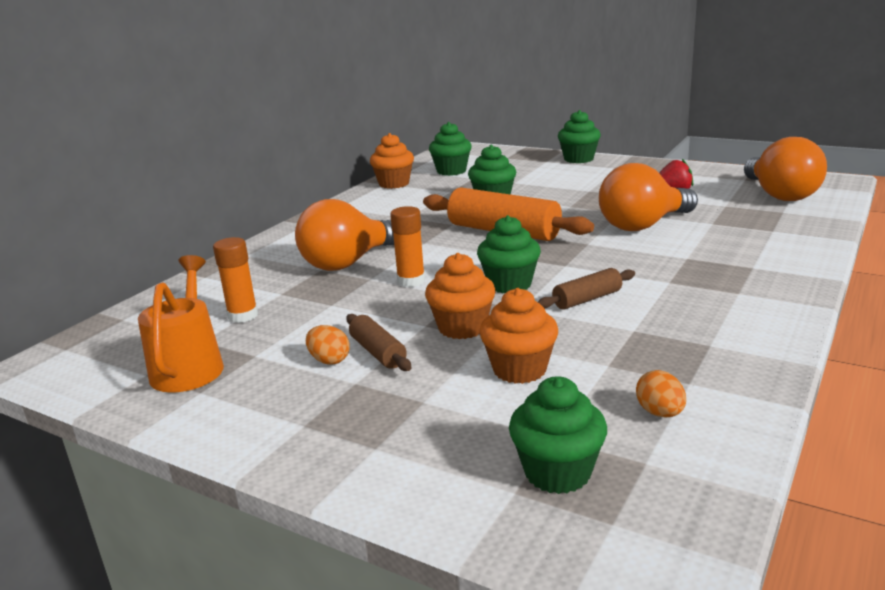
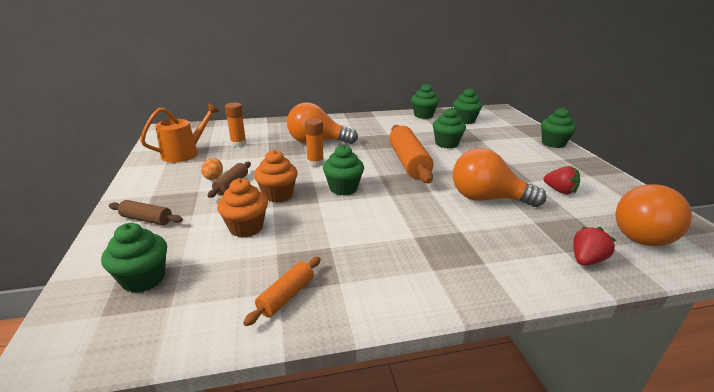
camera: 45 degrees right, 5 degrees up
(394, 184) = (423, 115): orange cupcake -> green cupcake
(587, 299) = (353, 217): brown rolling pin -> brown rolling pin (146, 219)
(660, 413) = (231, 292): orange egg -> none
(703, 381) = (286, 296): none -> orange rolling pin
(793, 228) = (586, 260): none -> red strawberry

